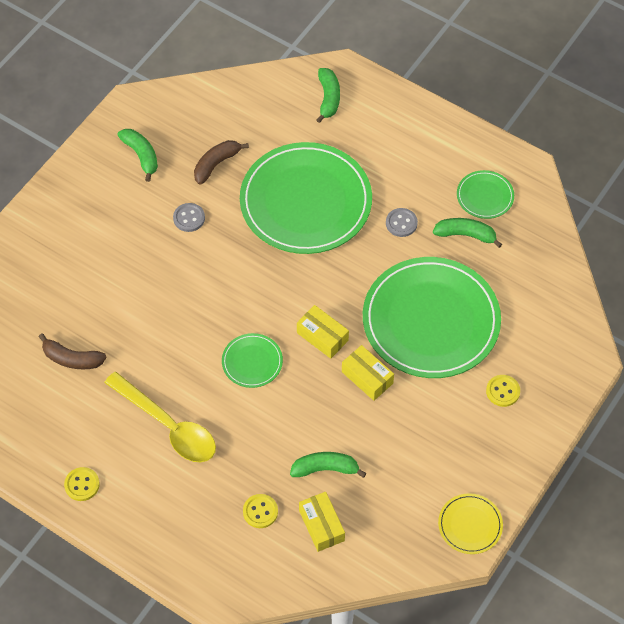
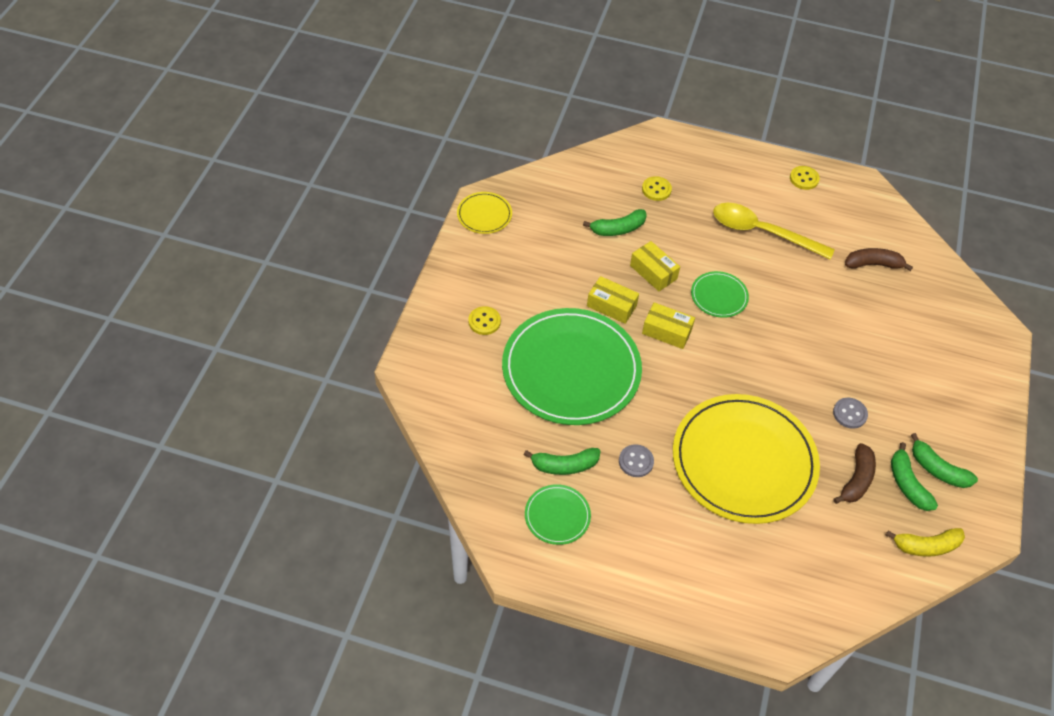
camera: 160 degrees right, 5 degrees down
(190, 104) = (926, 546): none -> yellow banana
(306, 201) = (744, 461): green plate -> yellow plate
(321, 525) = (604, 190): yellow box -> yellow box (653, 272)
(328, 98) = (778, 596): green banana -> green banana (907, 484)

